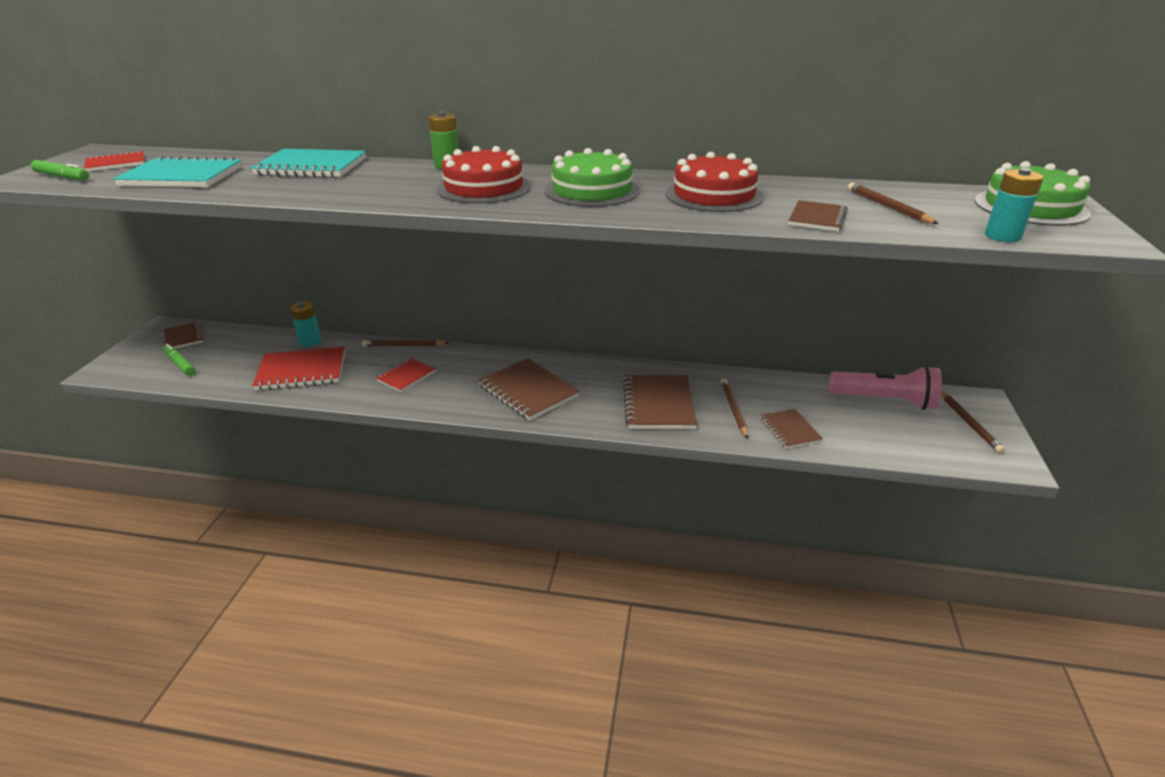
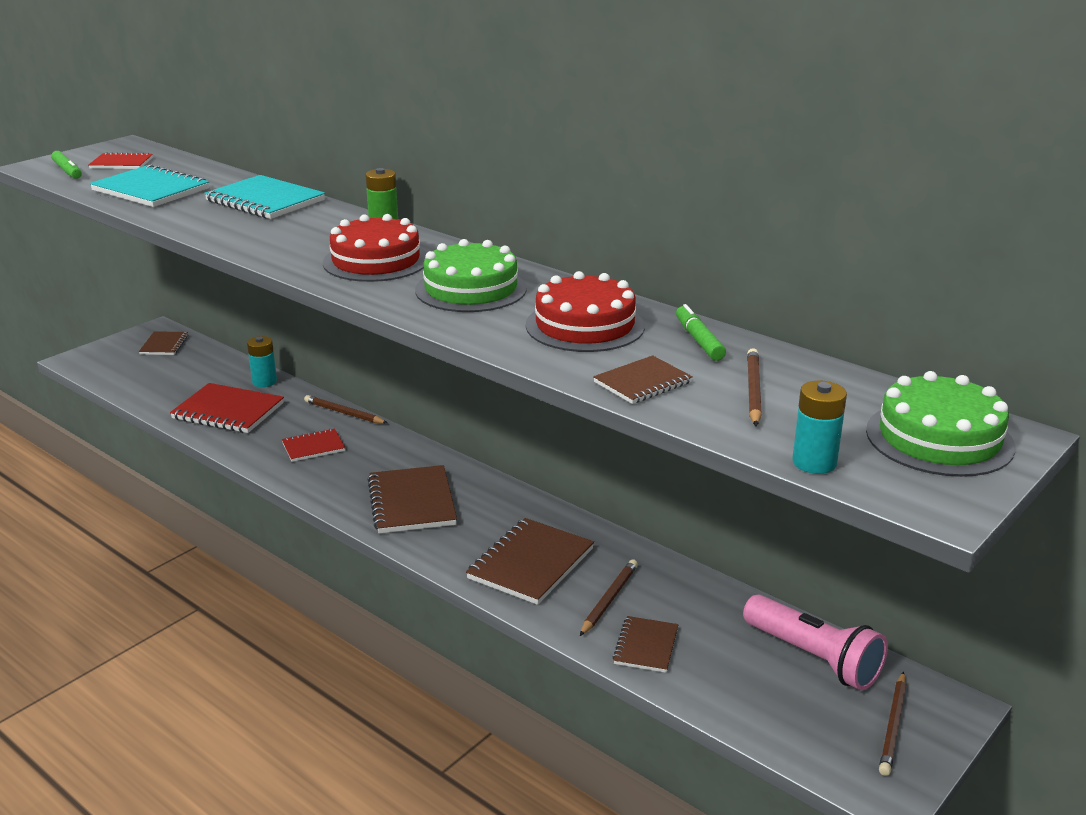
camera: 30 degrees right, 5 degrees down
(180, 364) = (137, 372): green marker -> green marker (699, 340)

